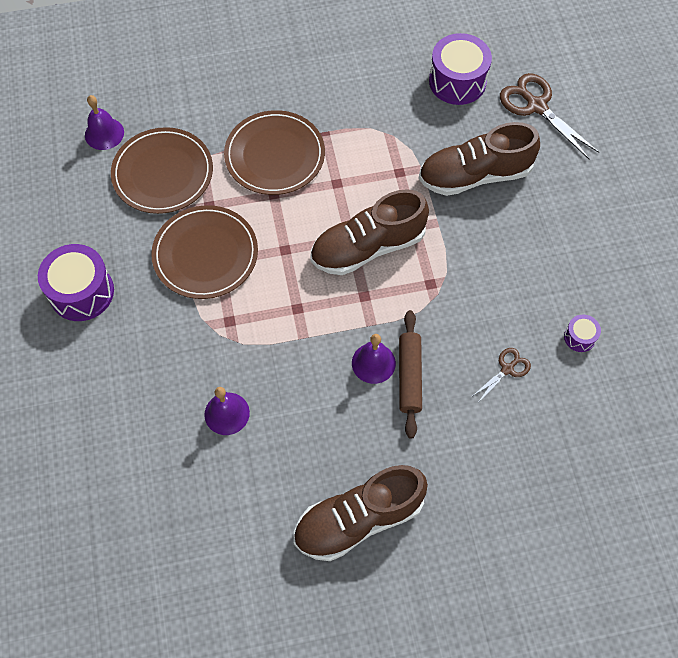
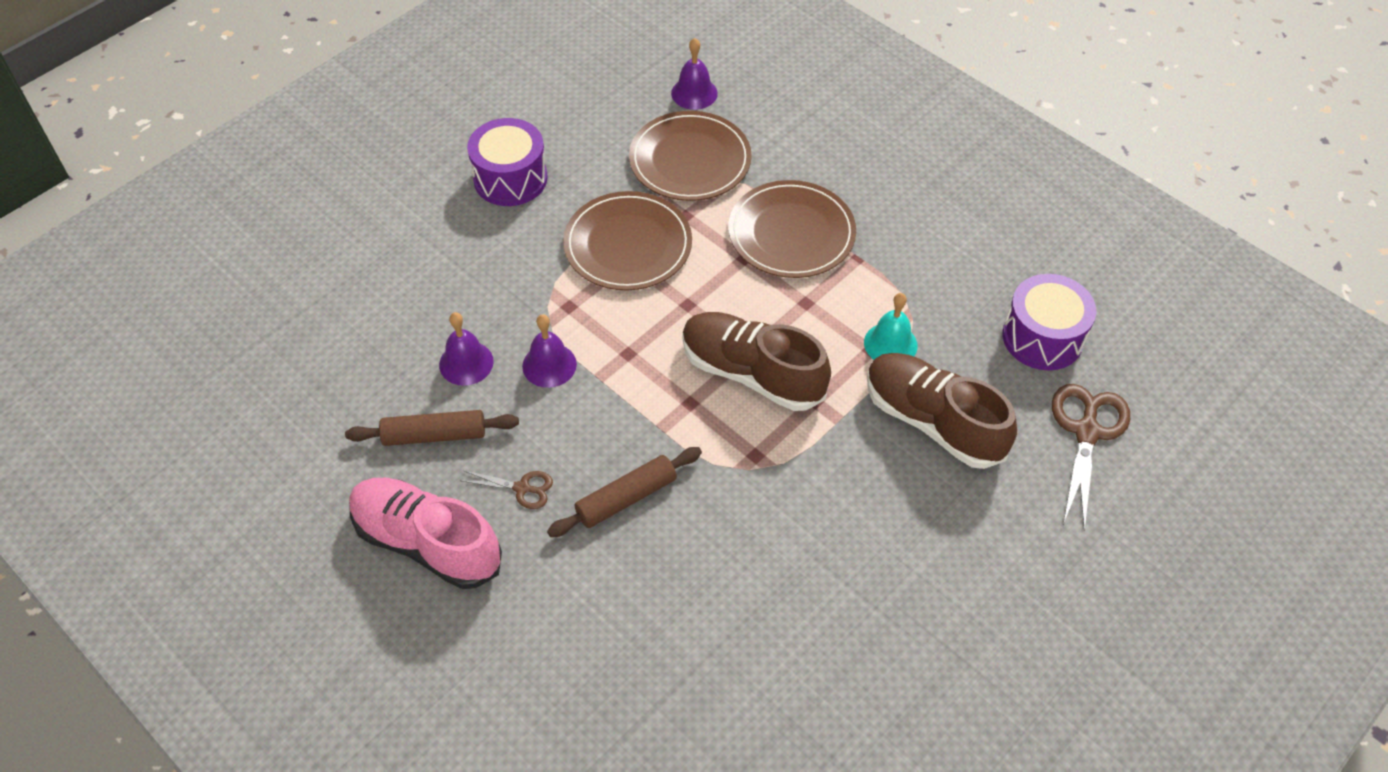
camera: 55 degrees right, 10 degrees down
(273, 467) = (434, 435): none -> brown rolling pin
(358, 519) = (427, 542): brown shoe -> pink shoe
(373, 363) = (617, 456): purple bell -> purple bell (549, 365)
(403, 159) = (890, 344): none -> turquoise bell
(507, 369) = (709, 589): brown scissors -> brown scissors (522, 488)
(579, 337) = (810, 644): purple drum -> none

